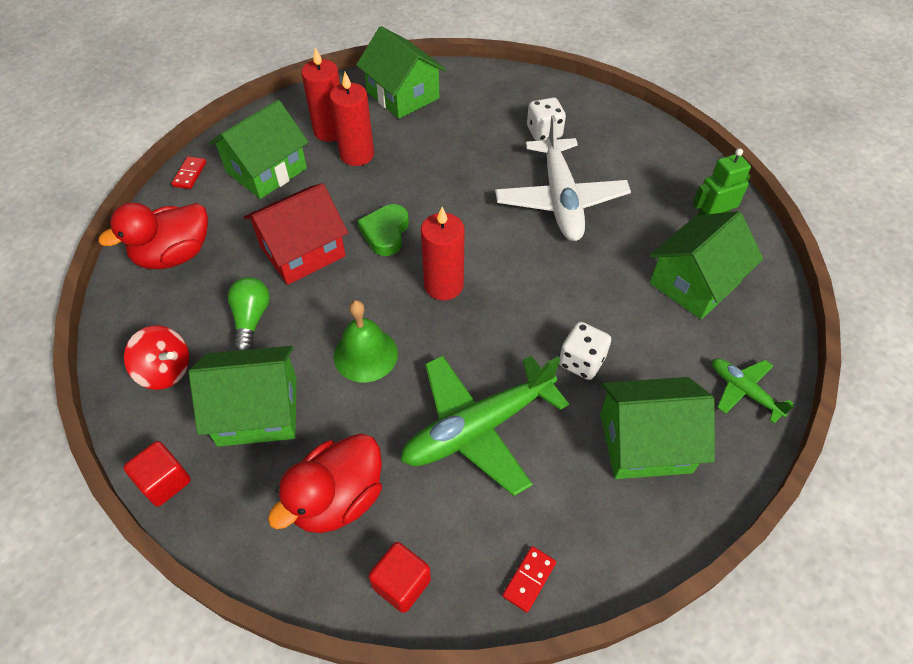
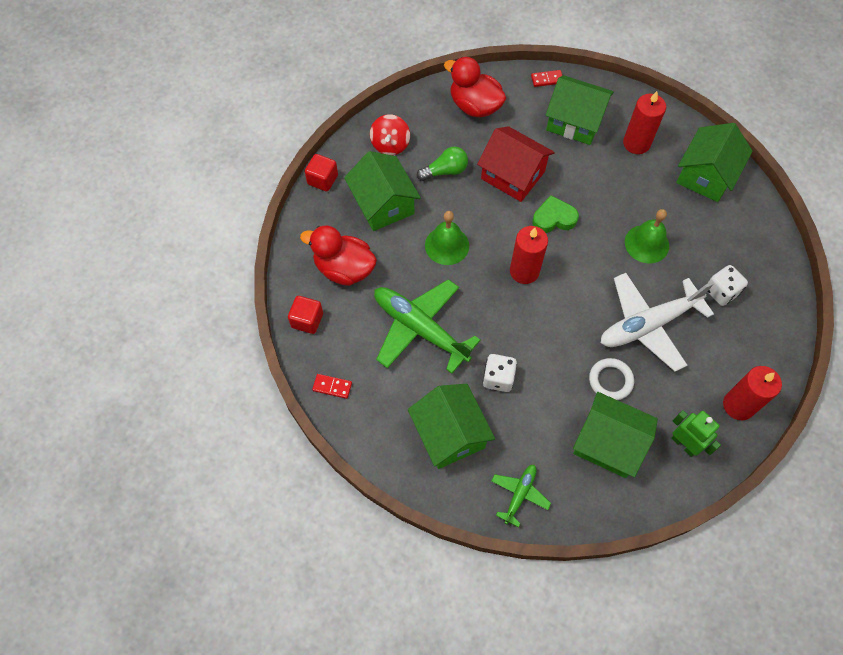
camera: 70 degrees right, 10 degrees up
(357, 155) = (621, 170): red candle -> red candle (738, 405)
(461, 166) = (646, 244): none -> green bell
(618, 254) = (610, 380): none -> white ring

